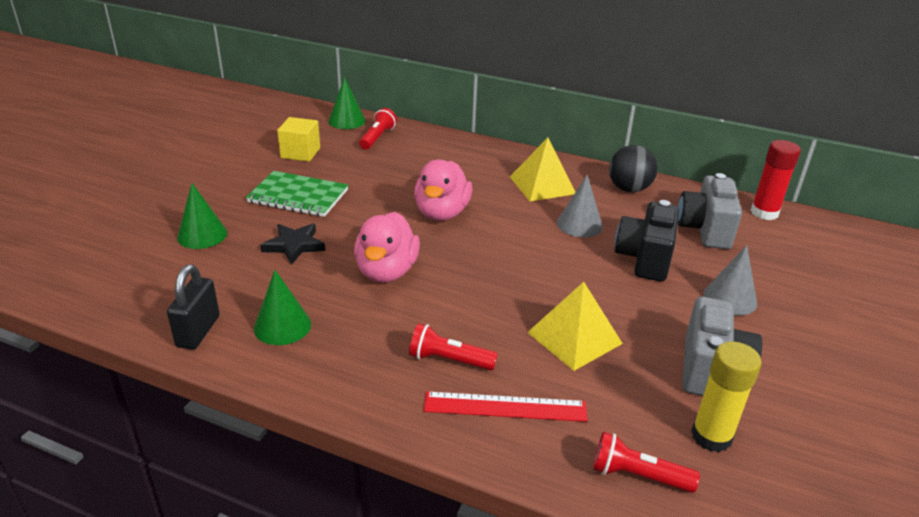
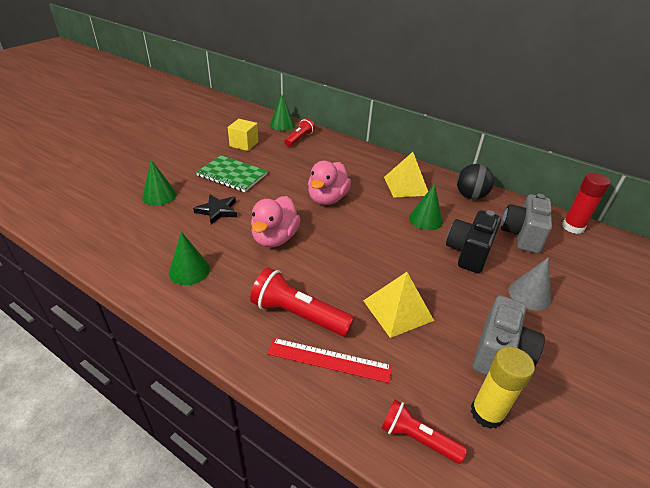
camera: 10 degrees right, 5 degrees up
(198, 331) = (131, 266): black padlock -> none
(449, 360) = (298, 314): red flashlight -> red flashlight, size x1.57
(579, 224) = (425, 219): grey cone -> green cone

